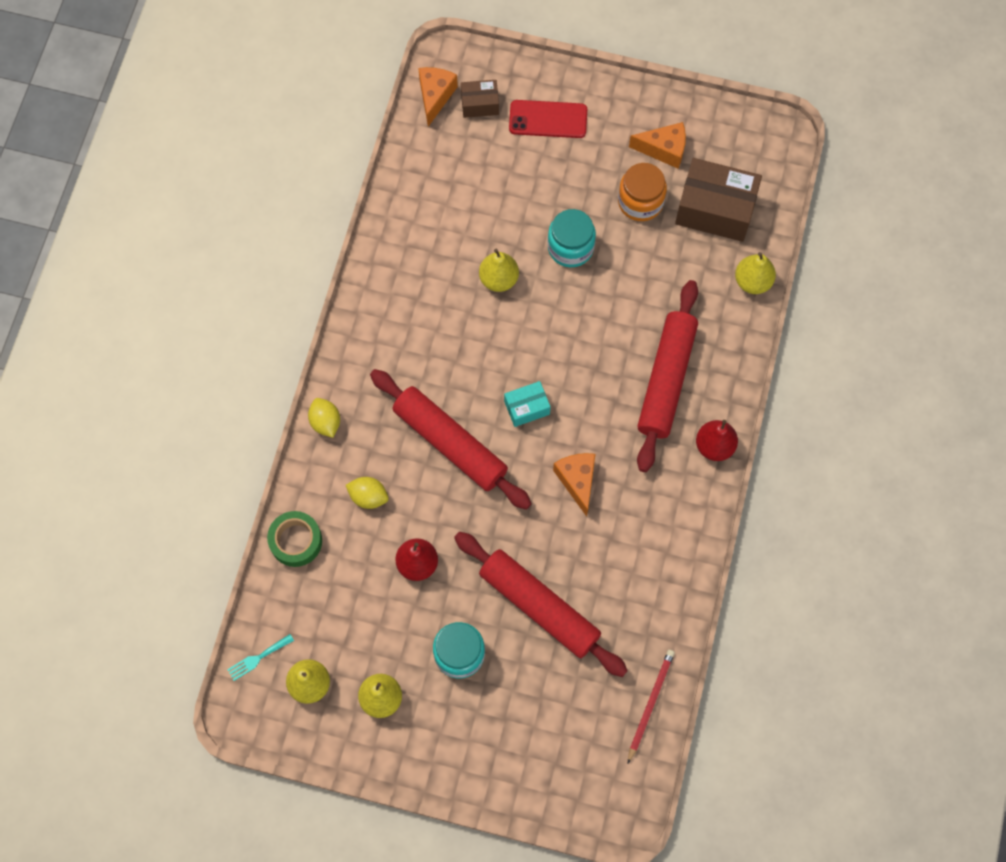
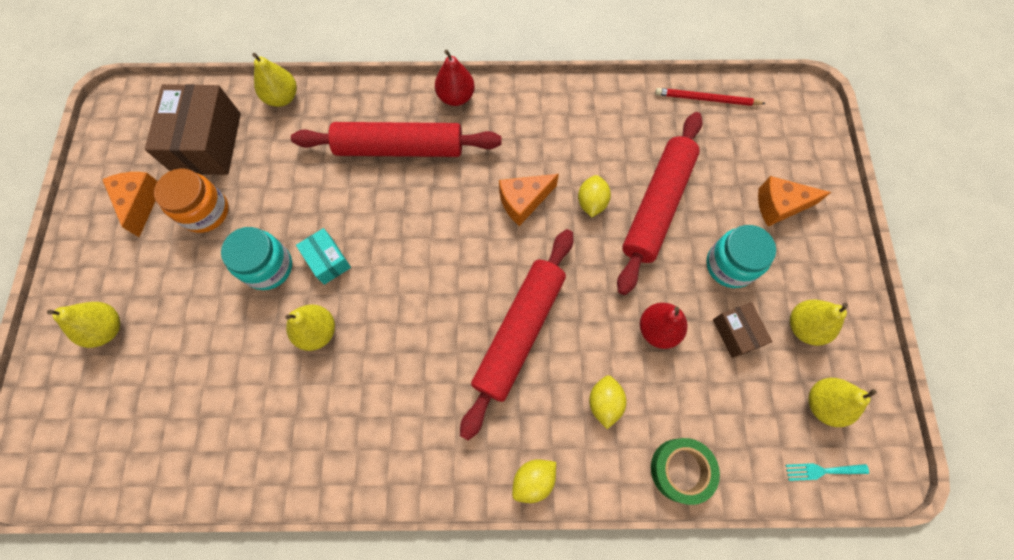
camera: 105 degrees left, 0 degrees up
(258, 658) = (822, 471): turquoise fork -> turquoise fork turned 135 degrees clockwise
(435, 96) = (78, 473): orange cheese -> orange cheese (779, 206)
(480, 104) = (88, 413): brown box -> brown box (736, 333)
(527, 408) = (460, 266): turquoise box -> turquoise box (328, 260)
(548, 119) = (107, 329): red phone -> yellow pear
(559, 545) = (591, 203): none -> yellow lemon

